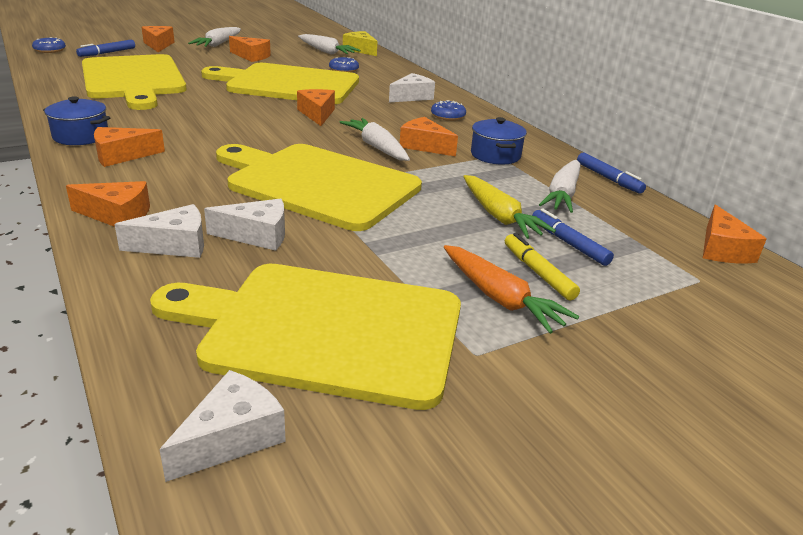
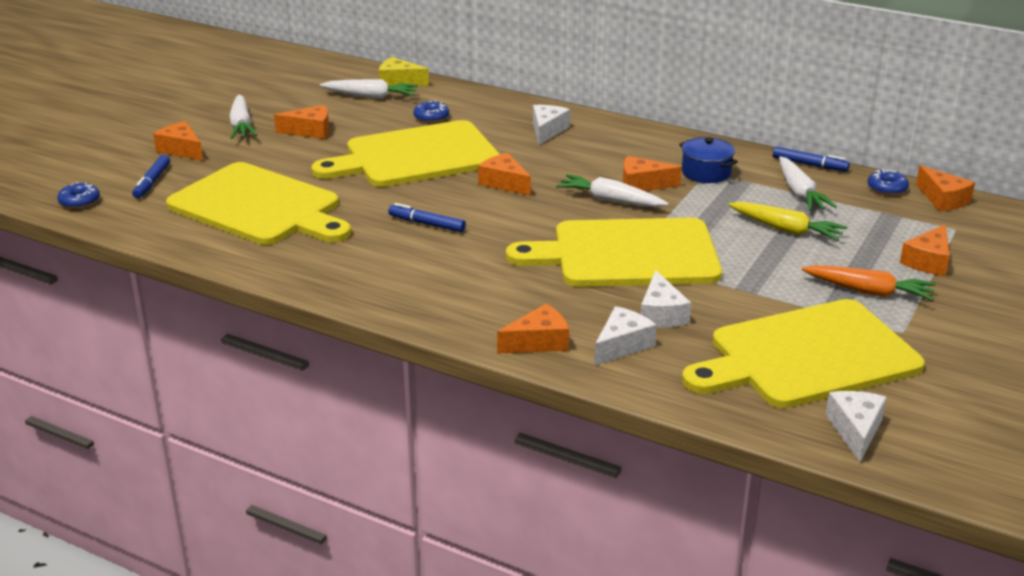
camera: 30 degrees left, 0 degrees up
(81, 136) = (356, 288): blue pot -> none
(122, 156) = (431, 292): orange cheese -> orange cheese (928, 261)
(257, 235) = (661, 314): white cheese -> white cheese turned 120 degrees clockwise
(448, 116) = (611, 143): blue donut -> blue donut (887, 188)
(538, 272) = (865, 264): yellow marker -> none
(569, 243) = (854, 233): blue marker -> blue marker (427, 224)

